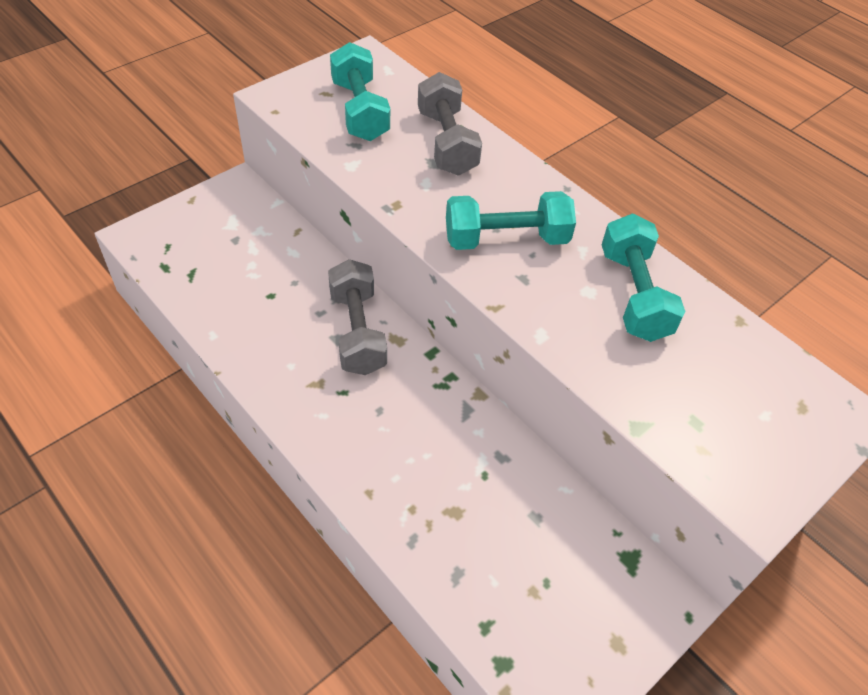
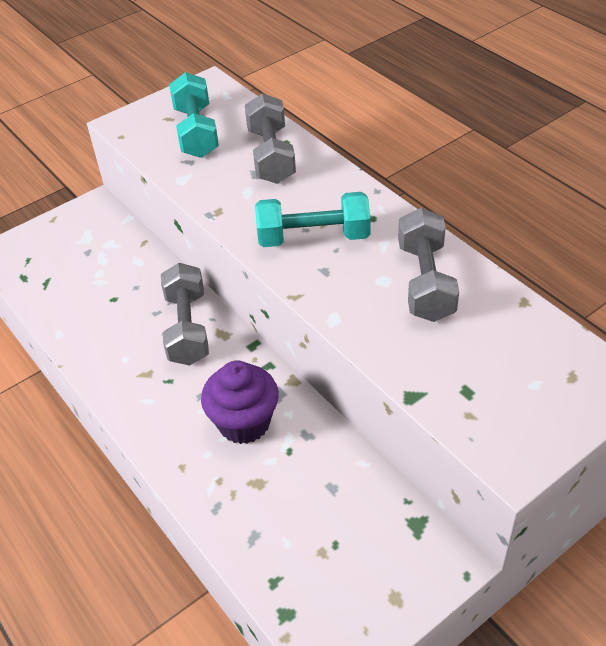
camera: 10 degrees right, 5 degrees down
(432, 442) = (244, 423): none -> purple cupcake
(634, 295) = (425, 282): turquoise dumbbell -> grey dumbbell

